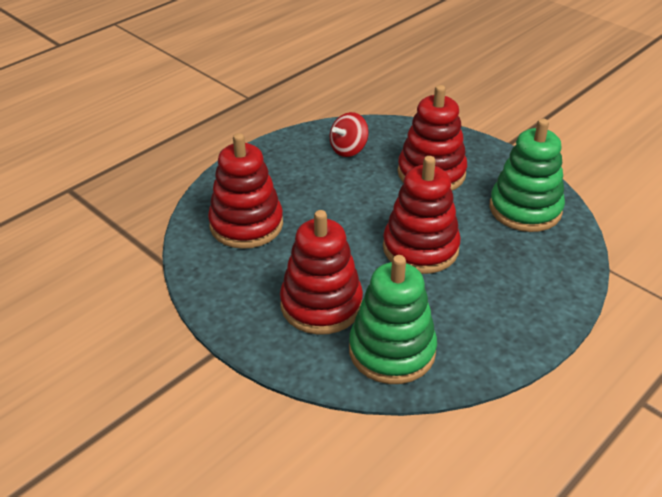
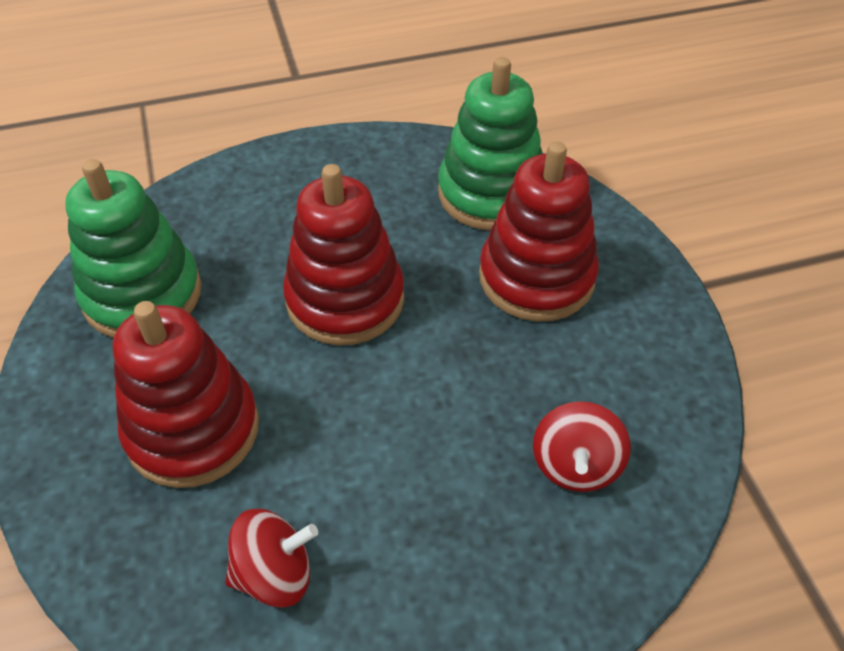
camera: 150 degrees left, 10 degrees up
(246, 225) = (575, 465): red stacking toy -> red spinning top

